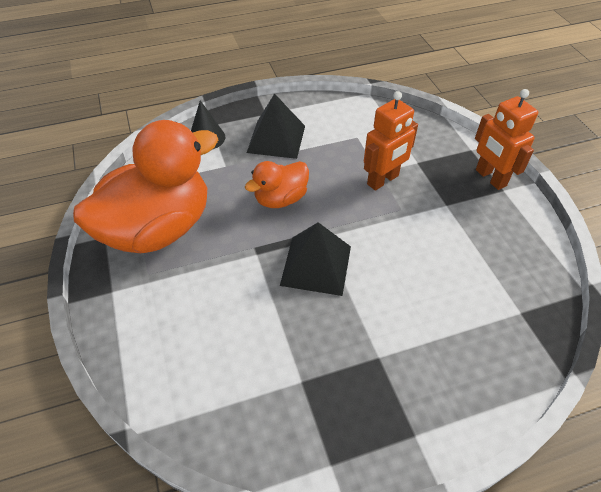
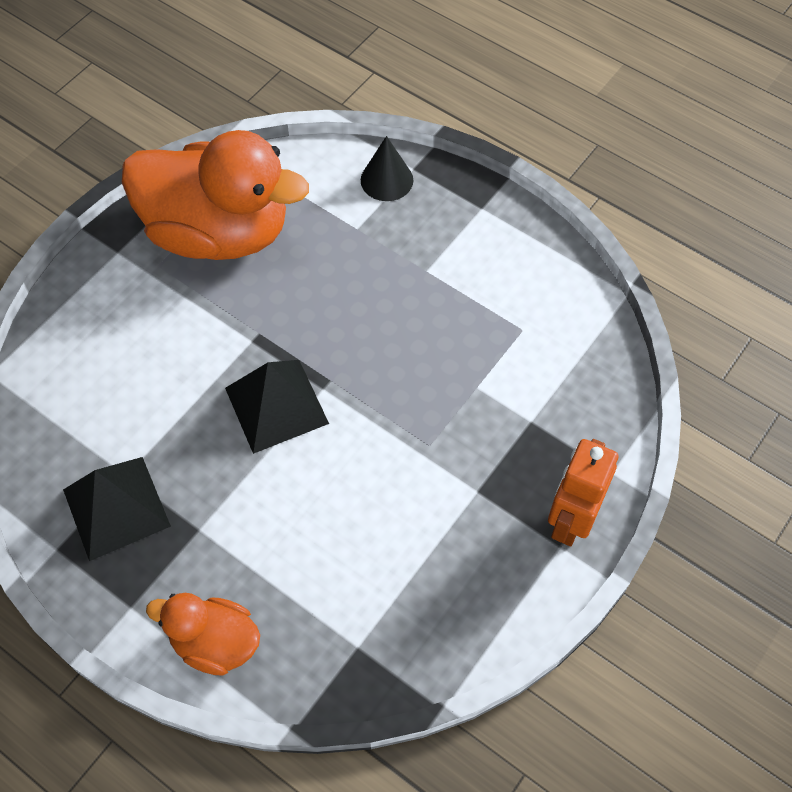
camera: 55 degrees right, 10 degrees up
(276, 139) = (444, 247): black pyramid -> black pyramid (116, 507)
(280, 199) = (347, 313): orange duck -> orange duck (215, 643)
(383, 180) = (464, 400): orange robot -> none

